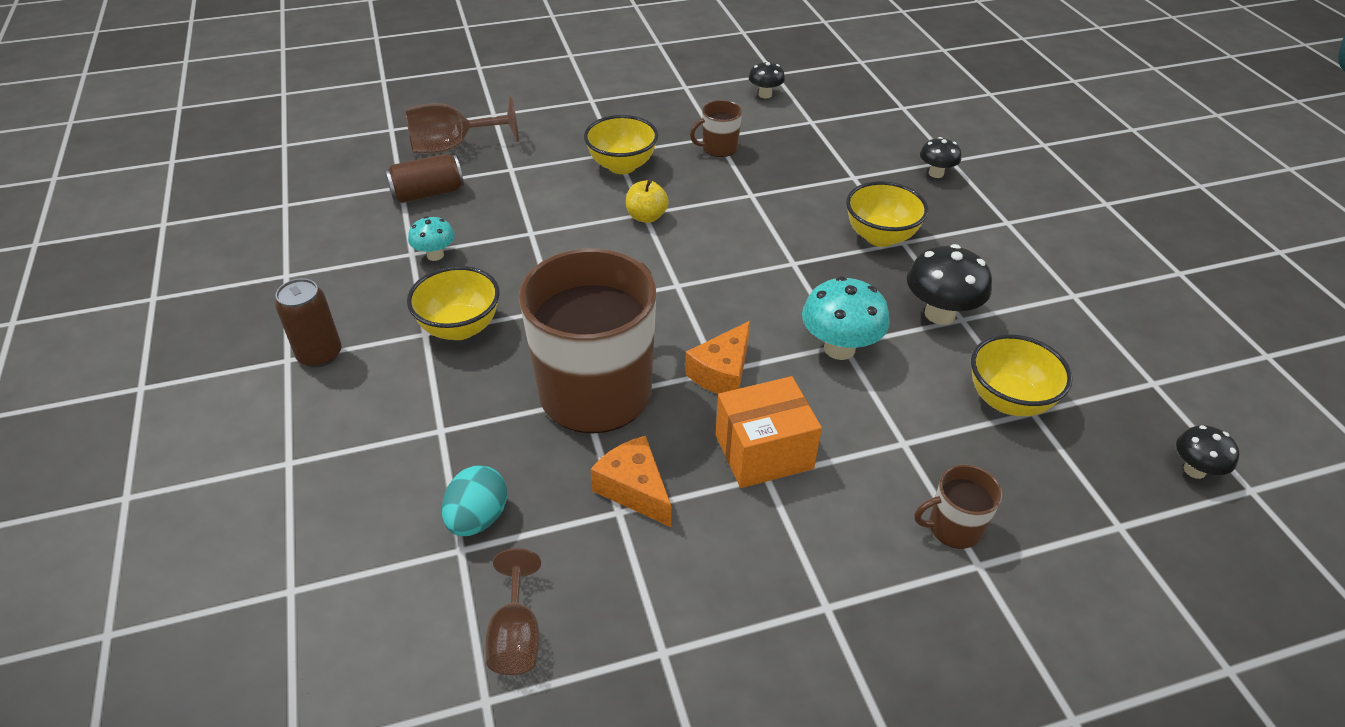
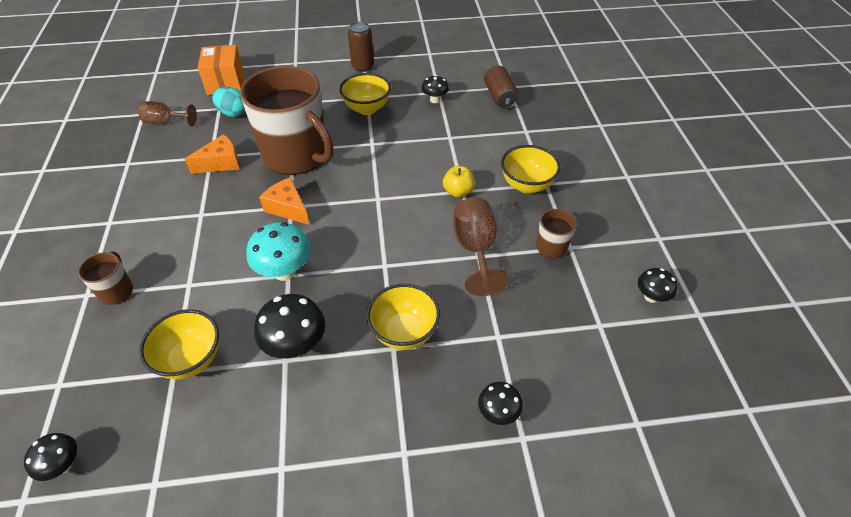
camera: 100 degrees right, 5 degrees up
(435, 255) = (435, 100): turquoise mushroom -> black mushroom
(452, 147) = (555, 106): brown goblet -> brown goblet (475, 249)
(764, 452) = (218, 216): orange box -> orange box (225, 83)

